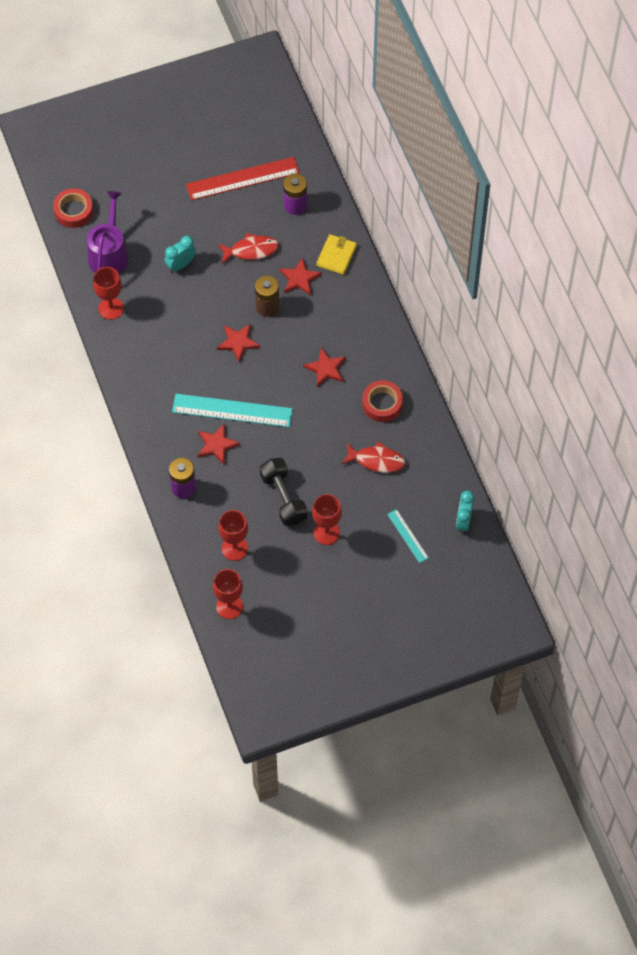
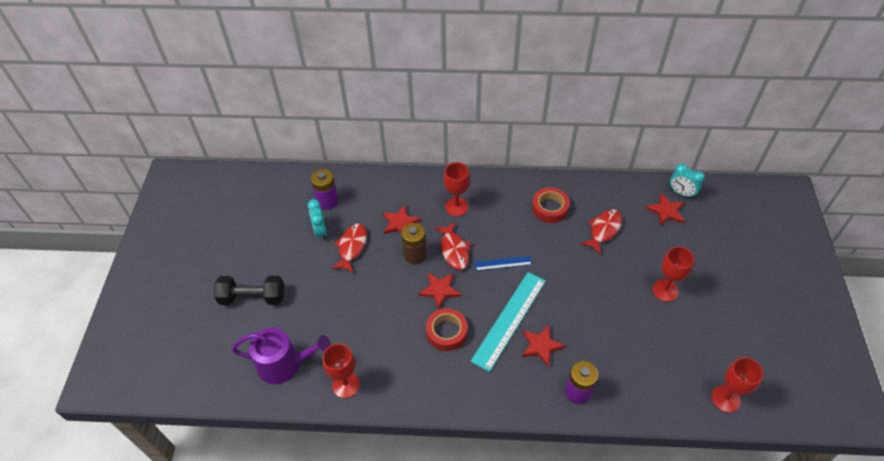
camera: 65 degrees left, 10 degrees down
(73, 211) = (216, 379): red tape -> red tape (446, 332)
(109, 254) = (284, 364): purple watering can -> purple watering can turned 150 degrees clockwise
(181, 265) = (333, 306): turquoise clock -> turquoise clock (320, 231)
(234, 548) = (661, 371): red goblet -> red goblet (456, 207)
(242, 178) = (277, 228): red ruler -> none
(283, 498) = (618, 311): black dumbbell -> black dumbbell (252, 297)
(289, 337) = (454, 250): none -> red fish
(293, 384) = (503, 263): none -> blue ruler
(326, 368) = (498, 234): red star -> red star (666, 211)
(336, 256) = (393, 190): yellow wallet -> none
(407, 536) = (685, 234): turquoise ruler -> none

